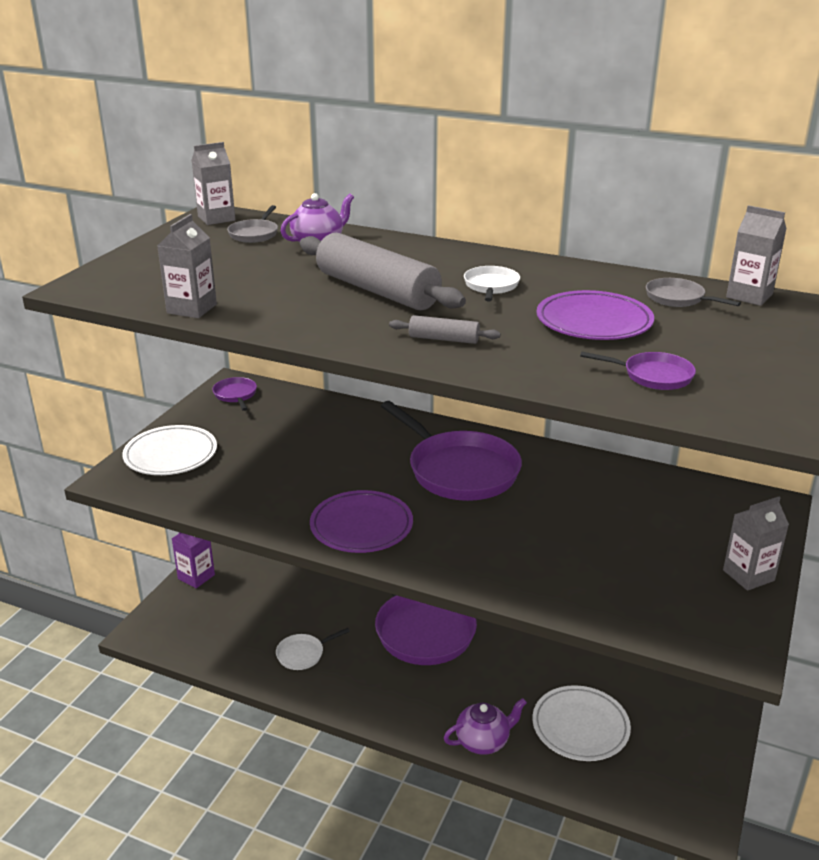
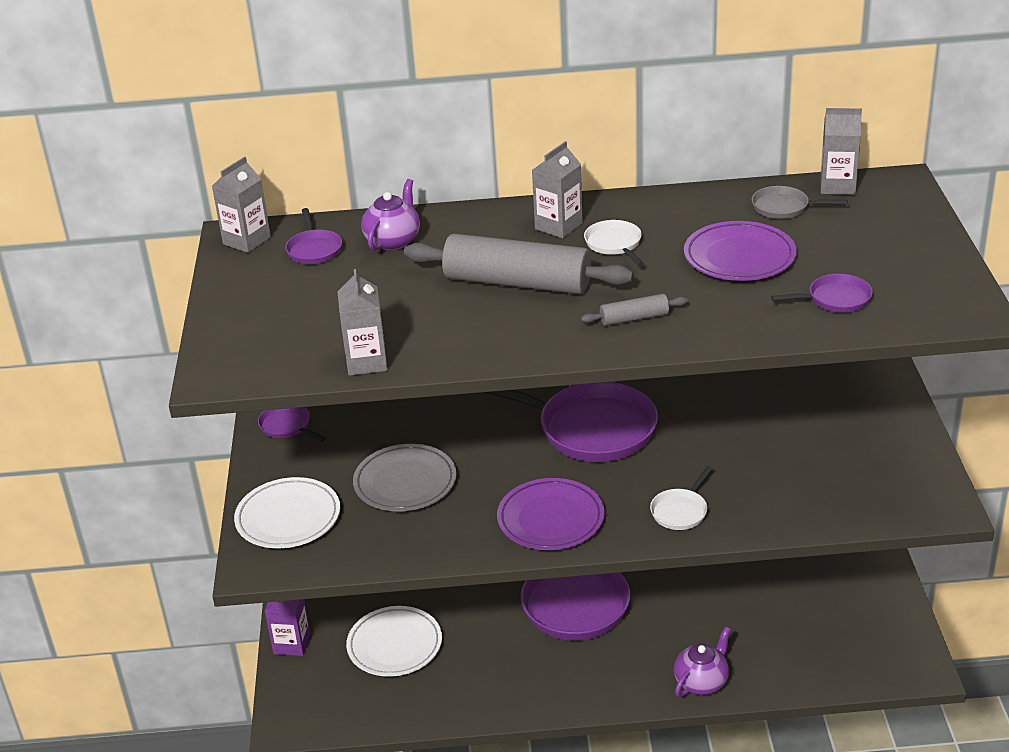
camera: 25 degrees left, 5 degrees up
(254, 234) = (314, 249): grey pan -> purple pan
(277, 460) = (405, 482): none -> grey plate
(303, 654) = (473, 675): white pan -> white pan (681, 511)
(580, 727) = (774, 633): white plate -> white plate (394, 645)
(748, 575) = (906, 438): grey carton -> grey carton (558, 226)

